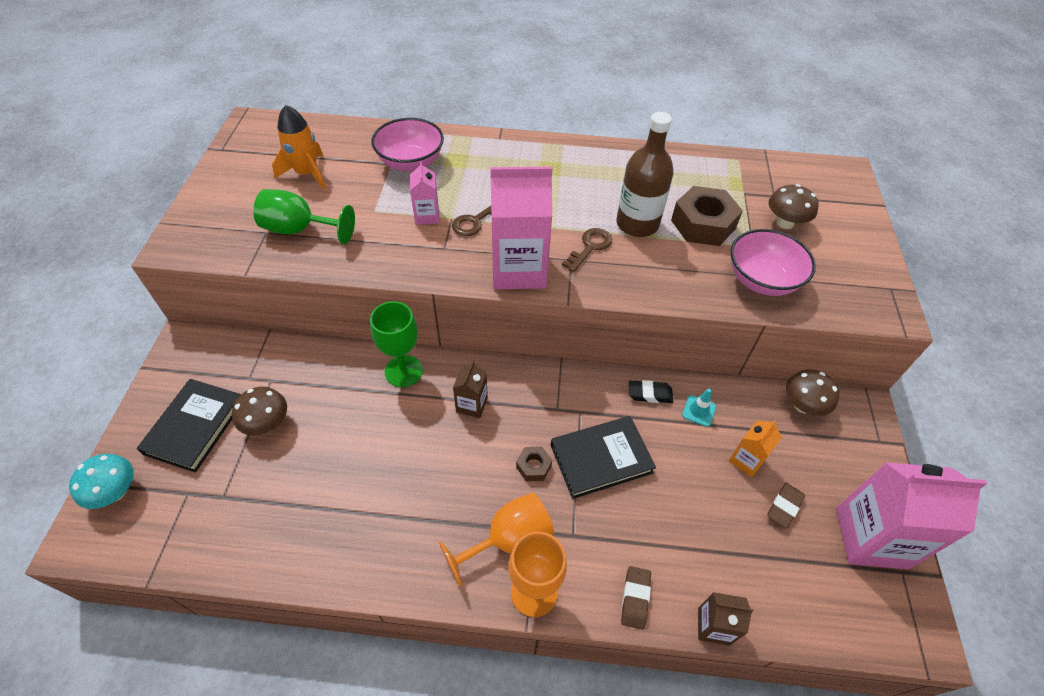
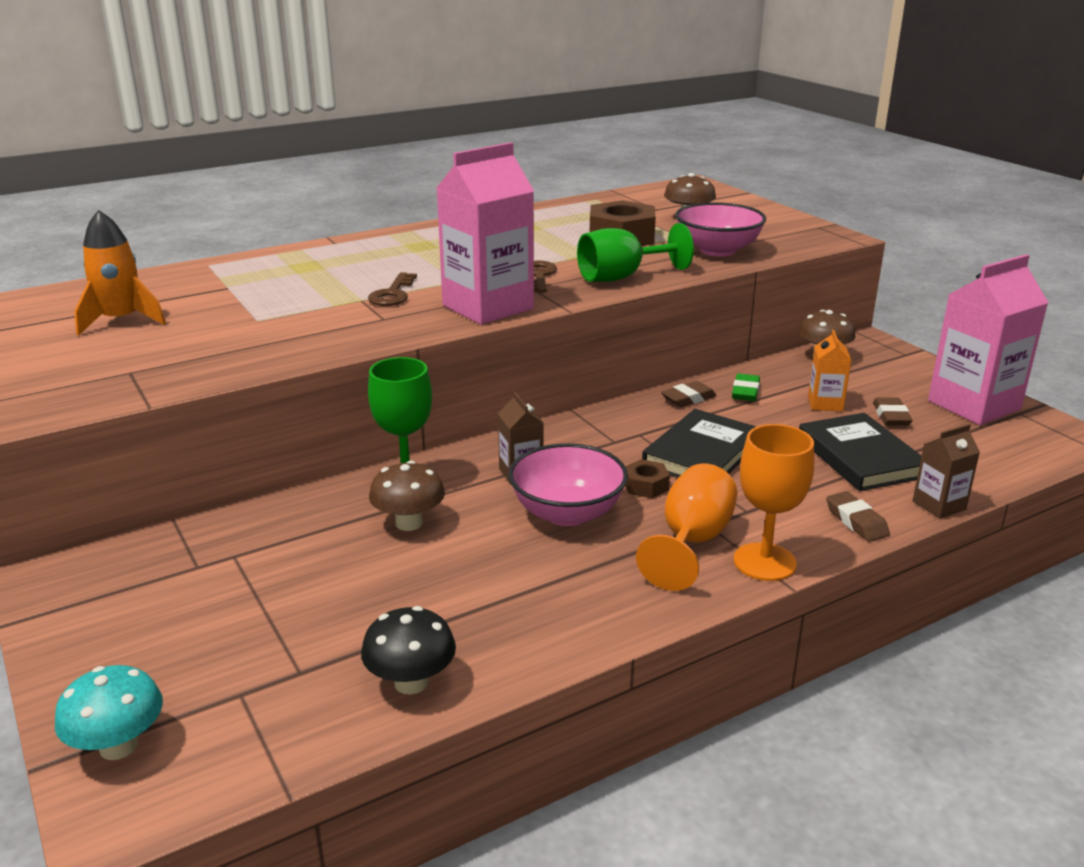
camera: 35 degrees left, 25 degrees down
(195, 427) = (171, 636): black book -> black book (860, 457)
(260, 545) = (411, 682): none -> black mushroom
(267, 423) = (280, 589): brown mushroom -> brown mushroom (409, 523)
(299, 230) = (177, 357): green goblet -> green goblet (622, 277)
(411, 162) = (252, 281): pink bowl -> pink bowl (567, 513)
(427, 216) = (329, 306): pink carton -> none
(637, 224) = (562, 252): brown bottle -> none
(650, 394) = (688, 399): black eraser -> brown eraser
(699, 411) = (745, 392): turquoise traffic cone -> green eraser

